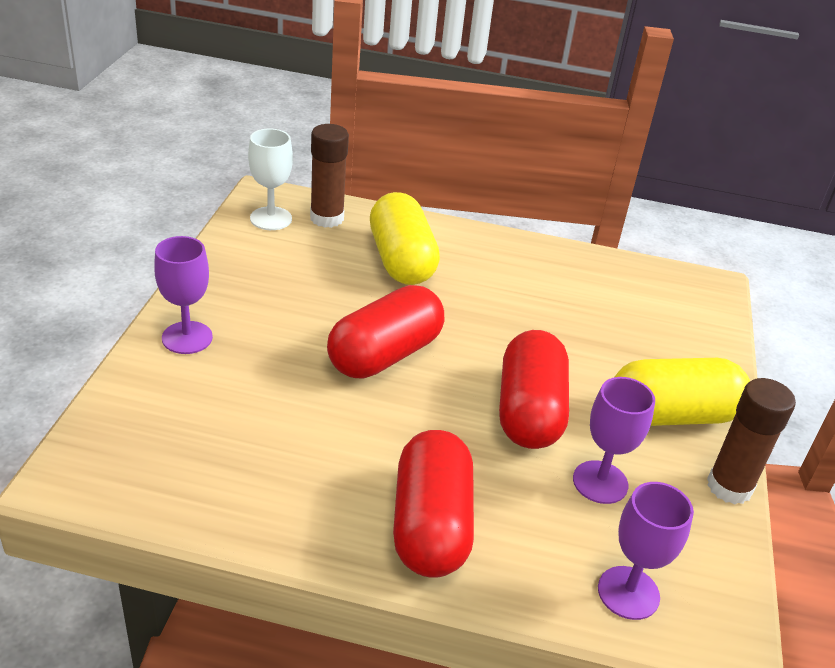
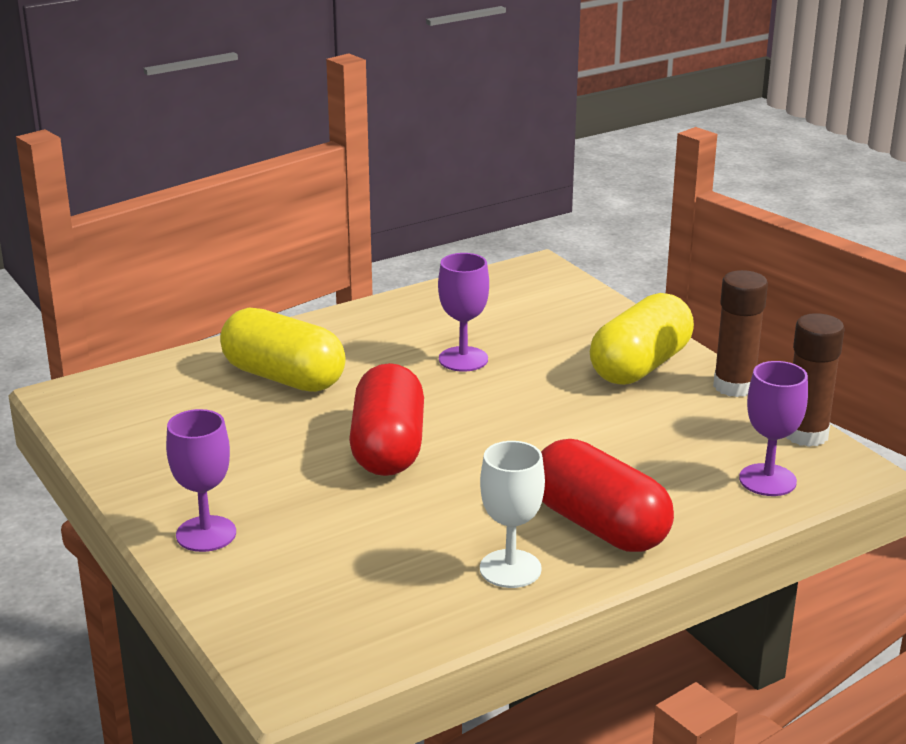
camera: 40 degrees left, 10 degrees down
(271, 218) = (109, 409): white goblet -> white goblet (510, 569)
(327, 218) = (161, 382): brown glue stick -> brown glue stick (806, 435)
(529, 411) = (549, 420): red capsule -> none
(600, 482) = (659, 432): purple goblet -> purple goblet (463, 359)

